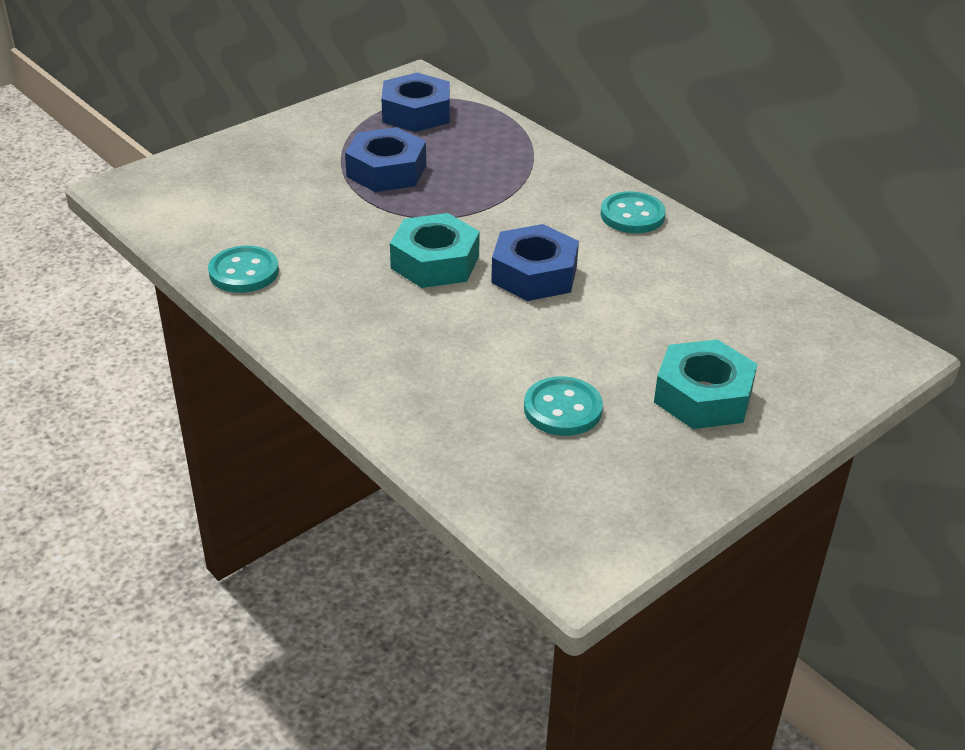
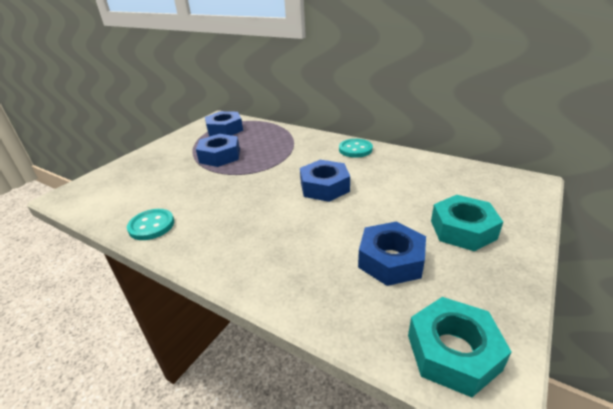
camera: 15 degrees left, 5 degrees down
(435, 262) = (266, 193): turquoise nut -> turquoise nut (453, 352)
(562, 409) = (391, 260): turquoise button -> blue nut

